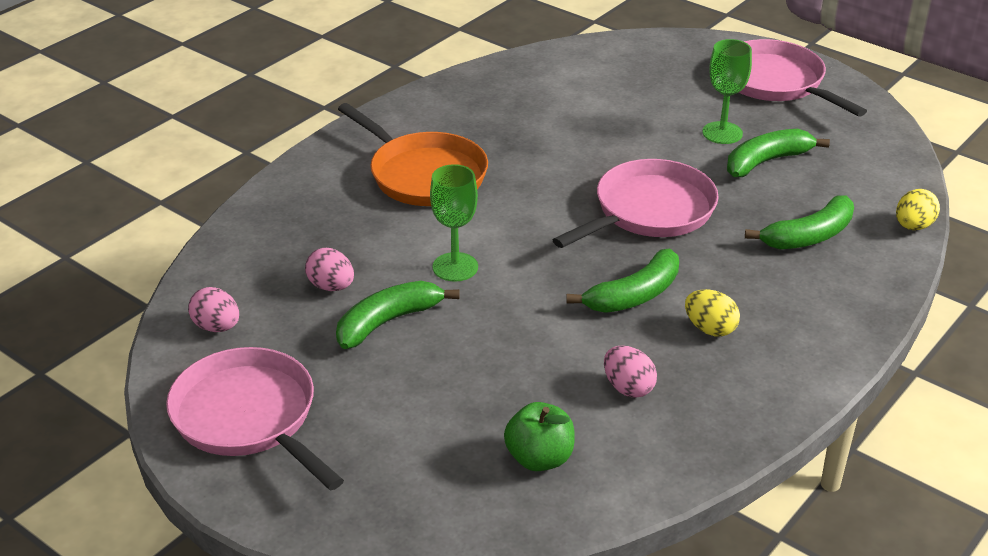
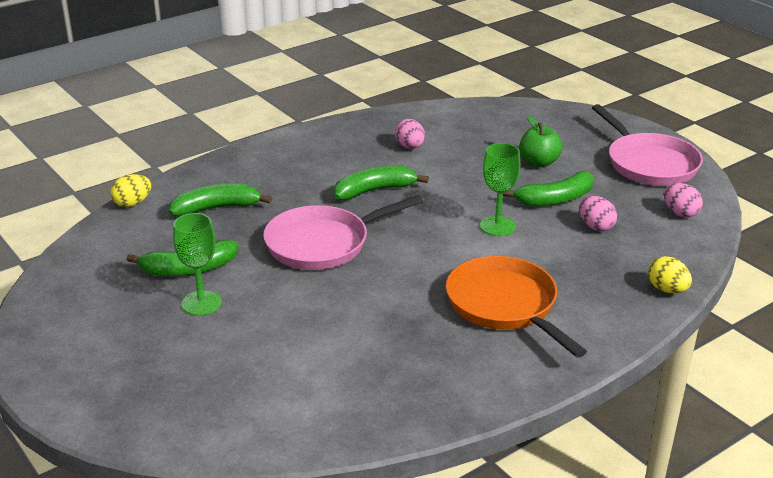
camera: 165 degrees left, 5 degrees down
(539, 458) = (477, 126): green apple -> green apple (539, 162)
(710, 329) = (337, 166): yellow egg -> yellow egg (667, 290)
(775, 83) = (91, 352): pink pan -> none

